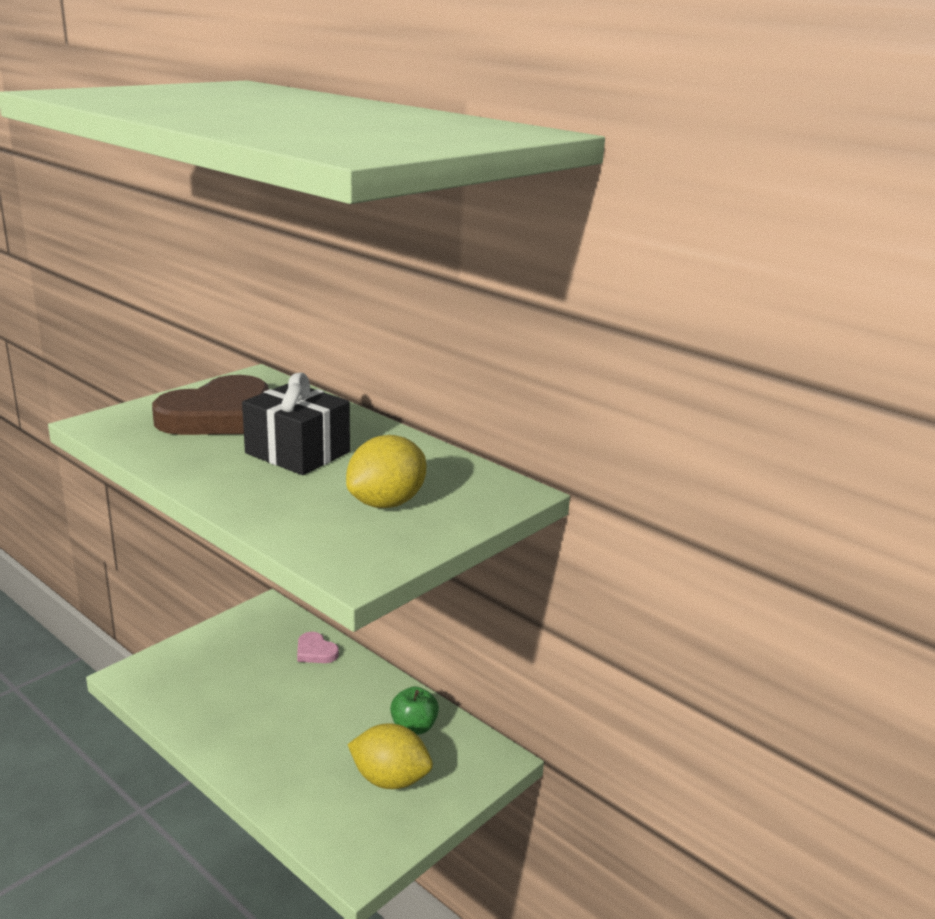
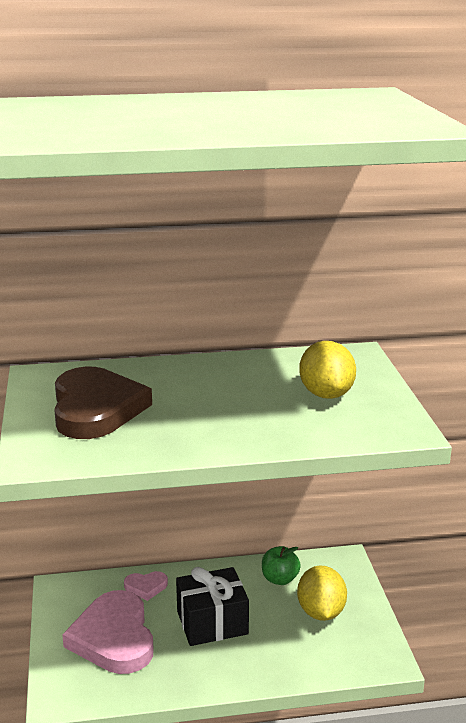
camera: 50 degrees left, 0 degrees up
(229, 667) = (113, 638): none -> pink heart
(297, 452) = (208, 399): black gift -> black gift (212, 622)
(390, 780) = (321, 612): yellow lemon -> yellow lemon turned 60 degrees counterclockwise

